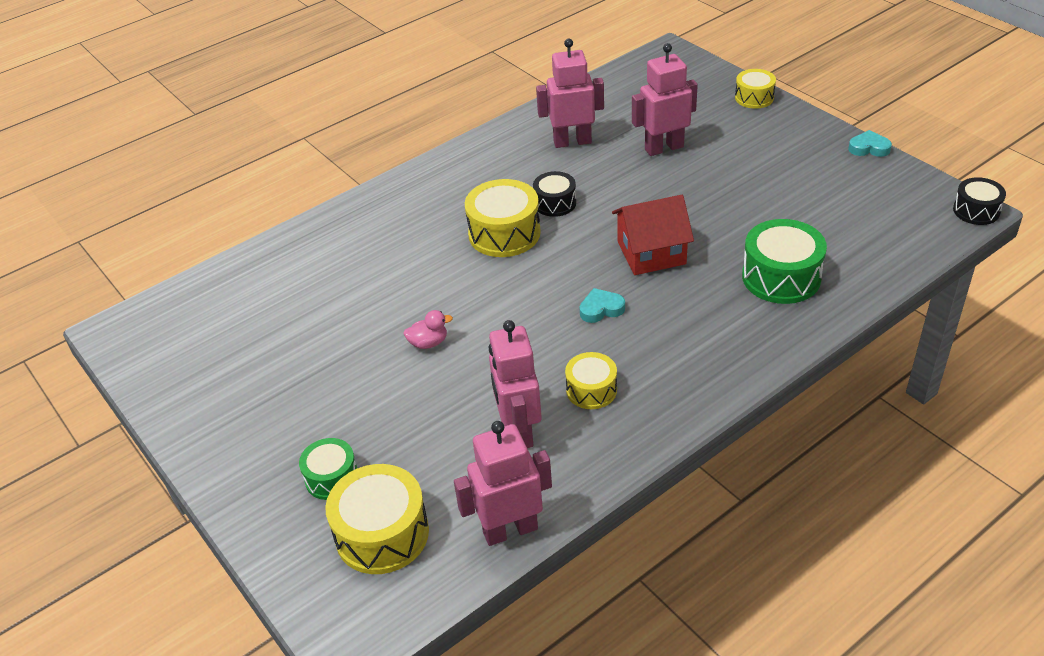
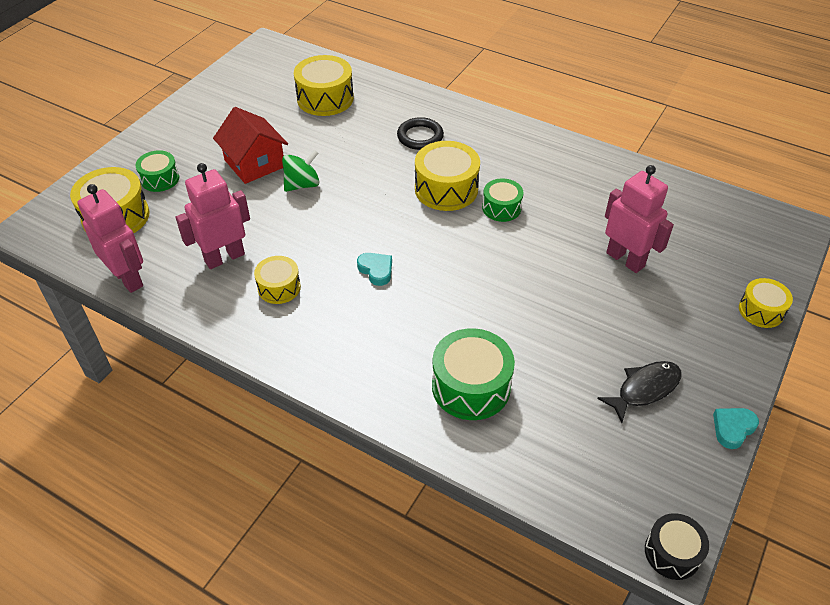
camera: 65 degrees right, 5 degrees up
(278, 295) = (325, 98): none -> yellow drum
(406, 233) = (420, 137): none -> black ring
(428, 343) = (302, 185): pink duck -> green spinning top
(555, 203) = (501, 208): black drum -> green drum
(572, 142) = (596, 196): pink robot -> none
(651, 253) = (464, 285): red house -> red house (254, 163)
(816, 179) = (644, 389): none -> black fish
(869, 148) = (733, 428): turquoise heart -> turquoise heart turned 120 degrees counterclockwise

